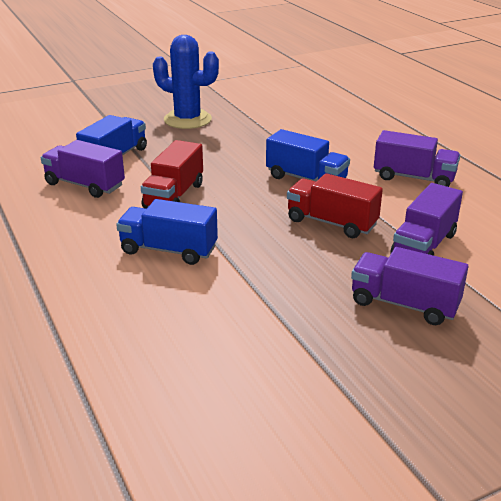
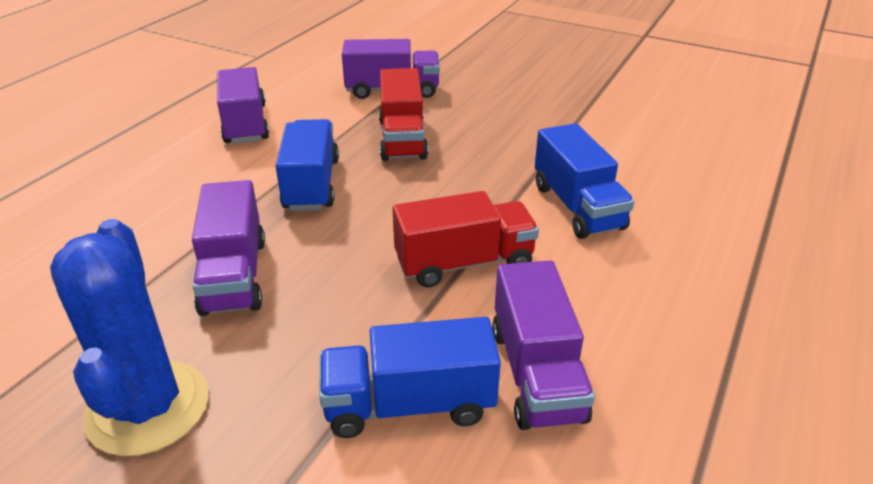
camera: 125 degrees left, 5 degrees up
(404, 304) = (492, 79): purple truck -> purple truck (234, 275)

